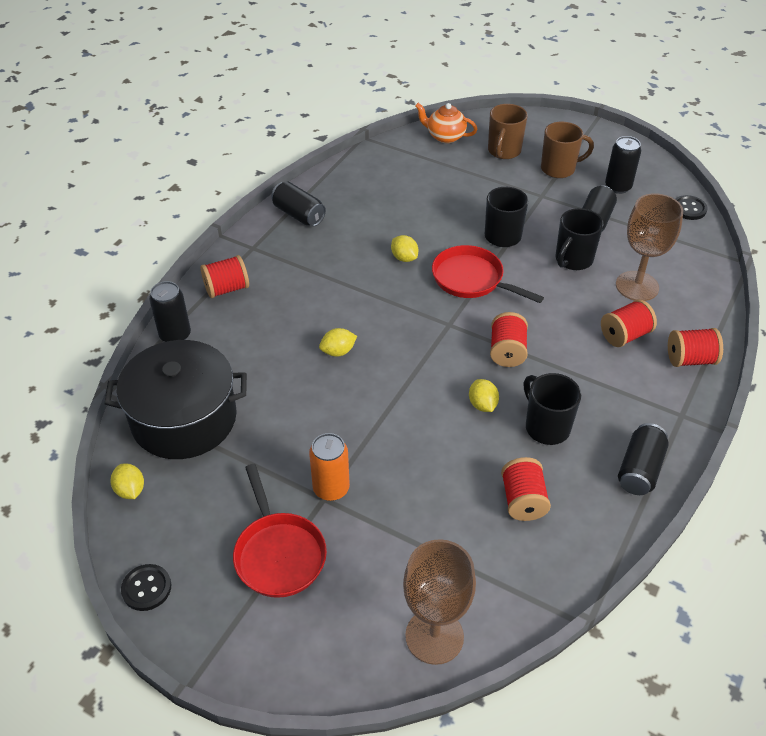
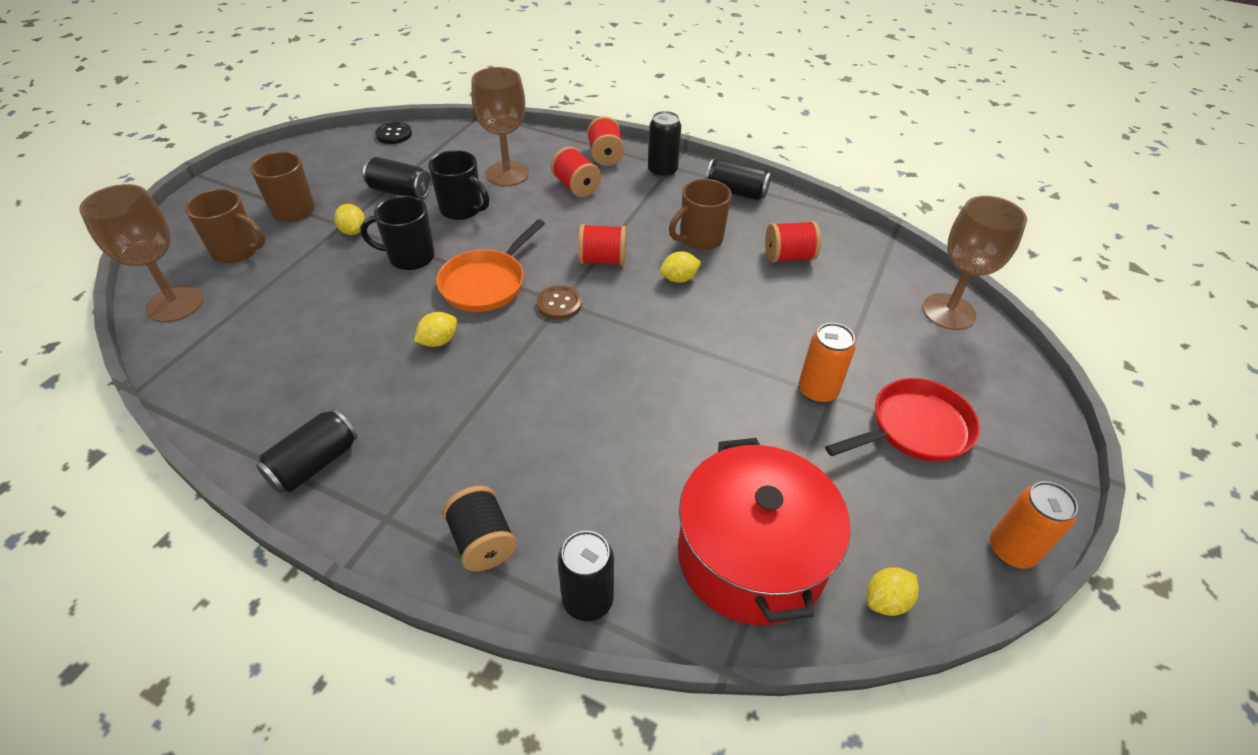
camera: 95 degrees left, 0 degrees up
(146, 588) = (1011, 550): black button -> orange can
(184, 419) = (751, 556): black pot -> red pot
(227, 289) = (482, 541): red spool -> black spool
(338, 351) = (611, 397): yellow lemon -> yellow lemon (353, 231)
(445, 136) = (175, 304): orange teapot -> brown goblet
(446, 323) = (559, 304): none -> brown button
(471, 279) = (486, 283): red pan -> orange pan
(546, 427) = (699, 239): black mug -> brown mug
(618, 187) = (343, 172): black can -> black can (662, 171)

